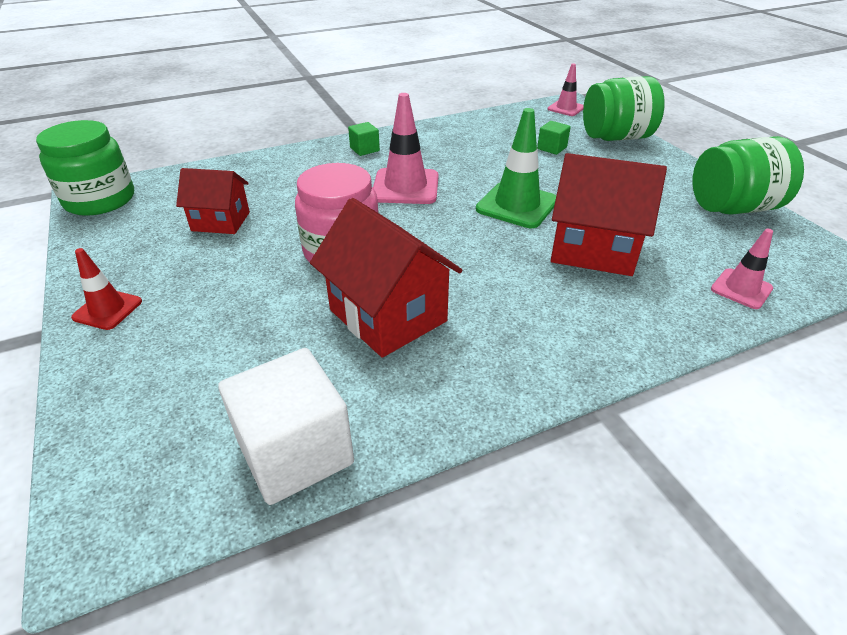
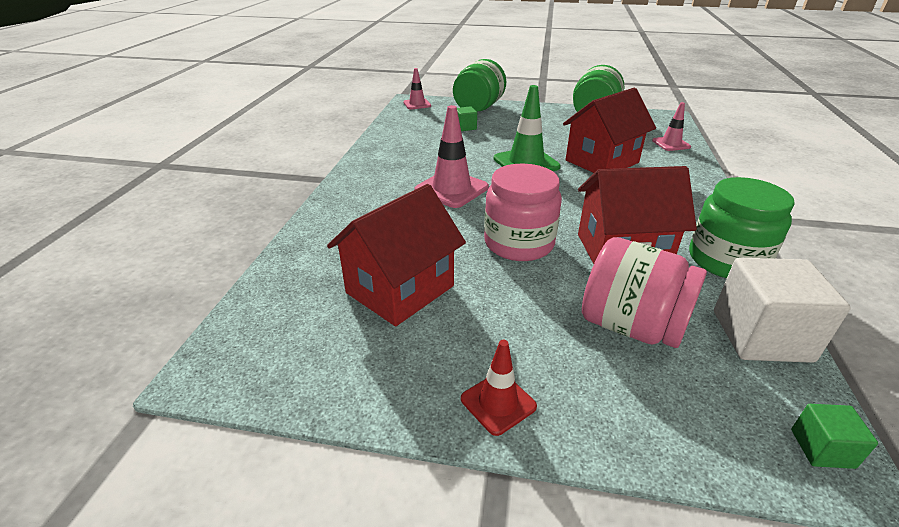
camera: 55 degrees left, 5 degrees down
(100, 200) = (238, 365): green jar -> green jar (726, 260)
(221, 221) = (400, 289): red house -> red house, size x1.60
(251, 353) = (631, 326): none -> pink jar
(364, 149) = (365, 185): green cube -> green cube (822, 448)

